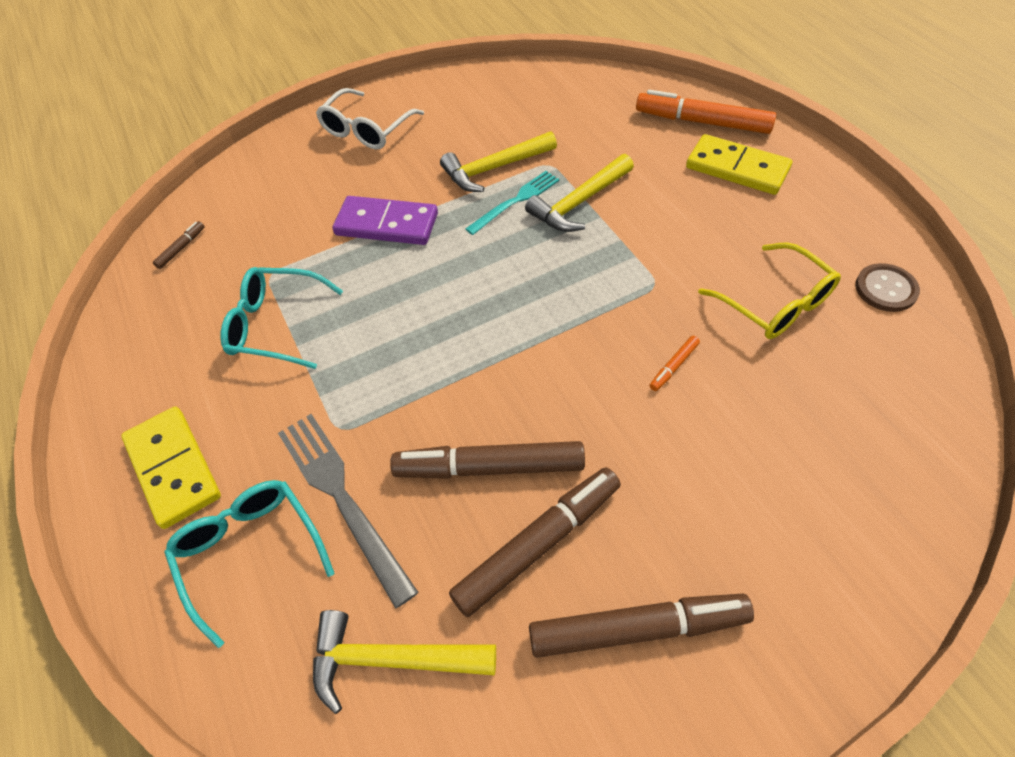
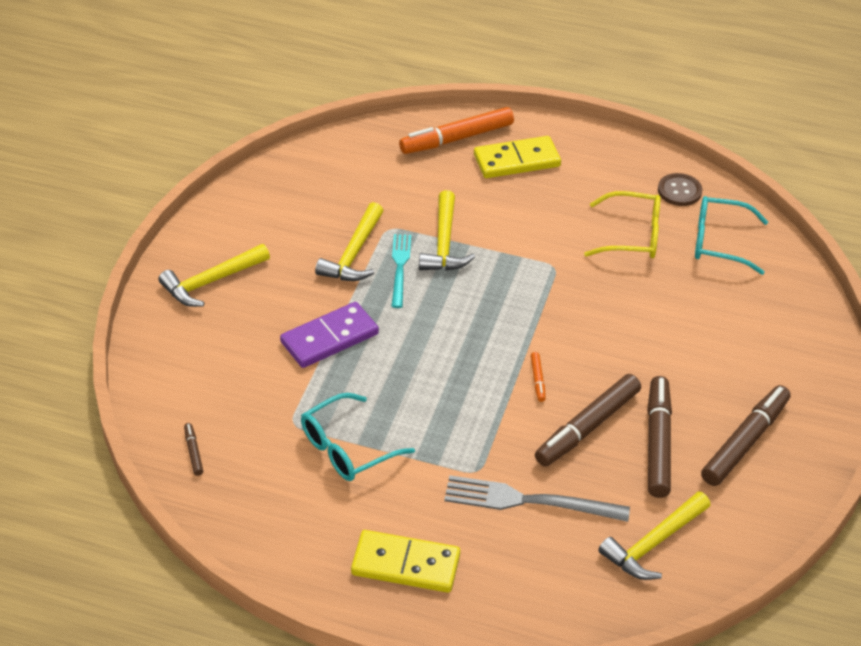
camera: 50 degrees left, 10 degrees down
(250, 552) = (515, 563): turquoise glasses -> turquoise glasses (719, 242)
(366, 130) = (211, 282): white glasses -> yellow hammer
(673, 366) = (619, 307): orange marker -> orange marker (537, 380)

